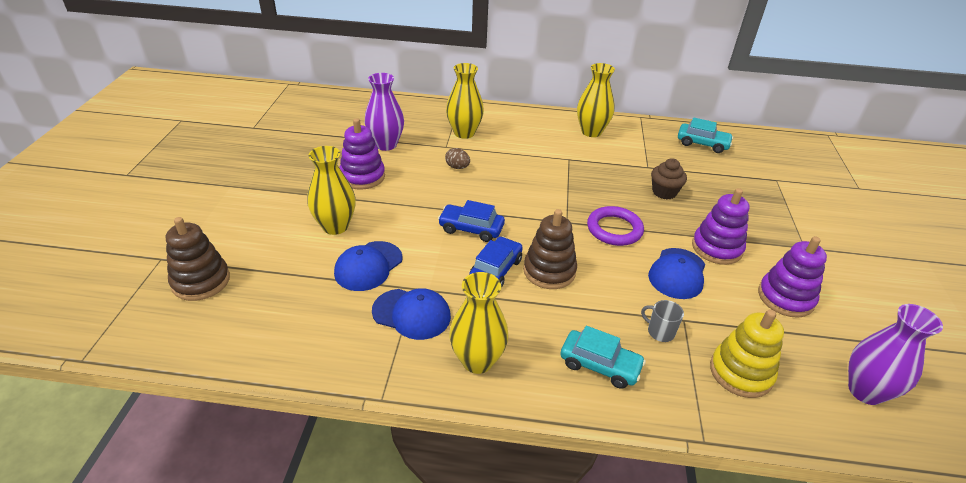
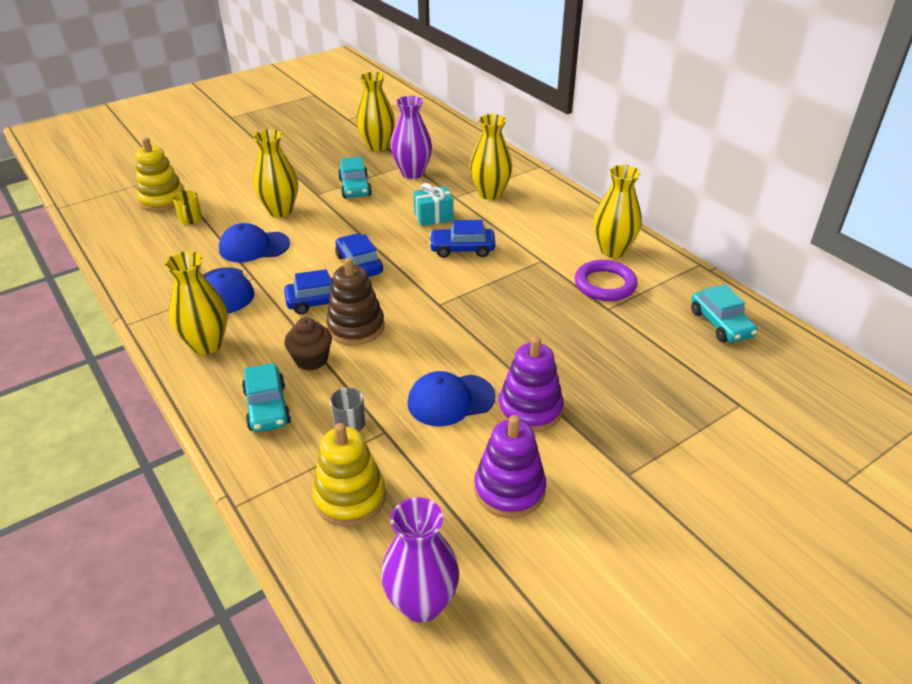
camera: 50 degrees right, 0 degrees up
(201, 281) = (162, 200): brown stacking toy -> yellow stacking toy
(265, 280) = (190, 219): none -> yellow mug
(320, 137) = (377, 146): none -> yellow vase
(362, 176) = (355, 187): purple stacking toy -> turquoise car
(457, 167) = (433, 216): brown egg -> turquoise gift
(514, 178) = (462, 249): none -> blue car
(614, 229) = (467, 334): purple ring -> purple ring (605, 284)
(664, 192) = (578, 337): brown cupcake -> brown cupcake (311, 360)

